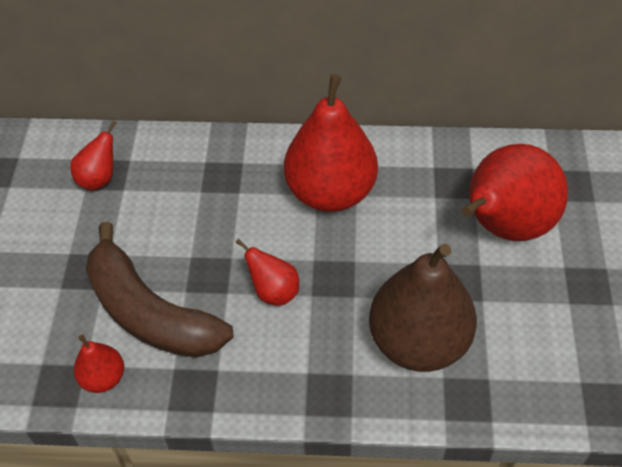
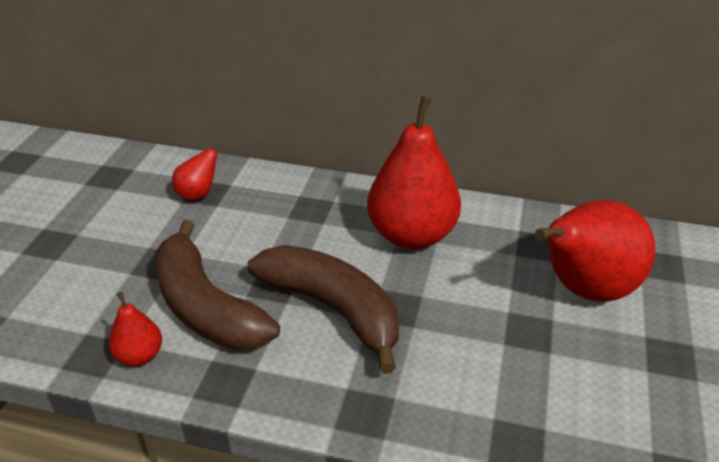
camera: 10 degrees right, 15 degrees down
(274, 291) = (333, 309): red pear -> brown banana
(418, 341) = (473, 379): brown pear -> none

